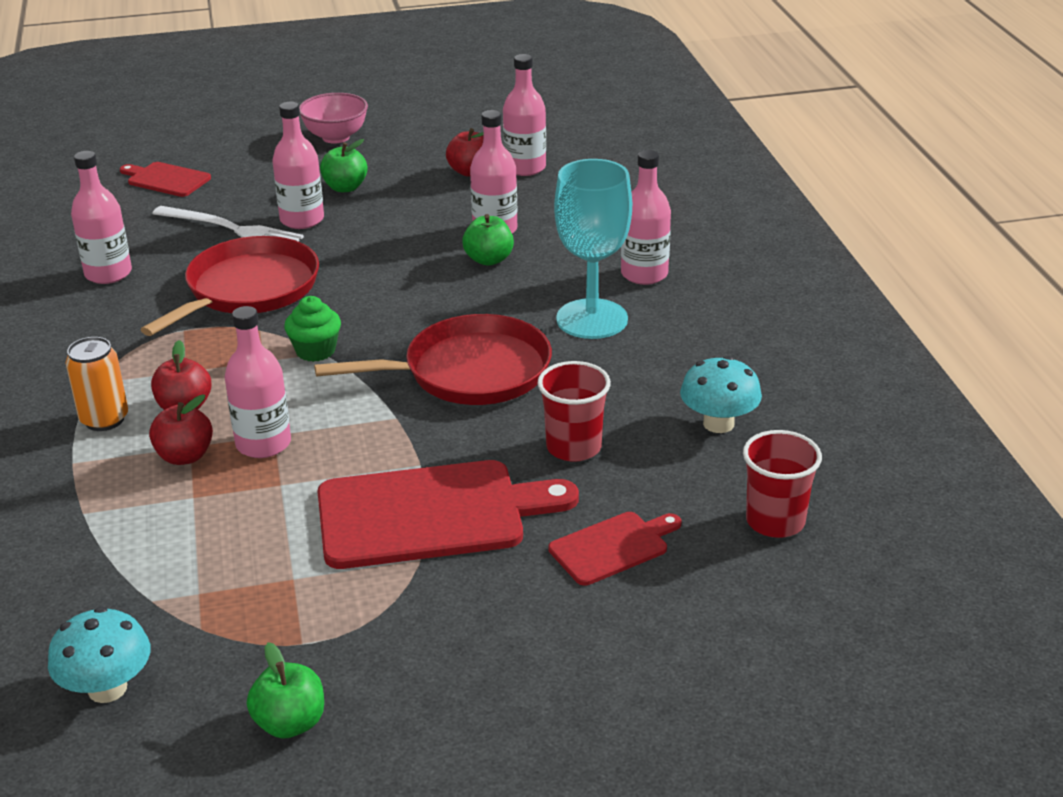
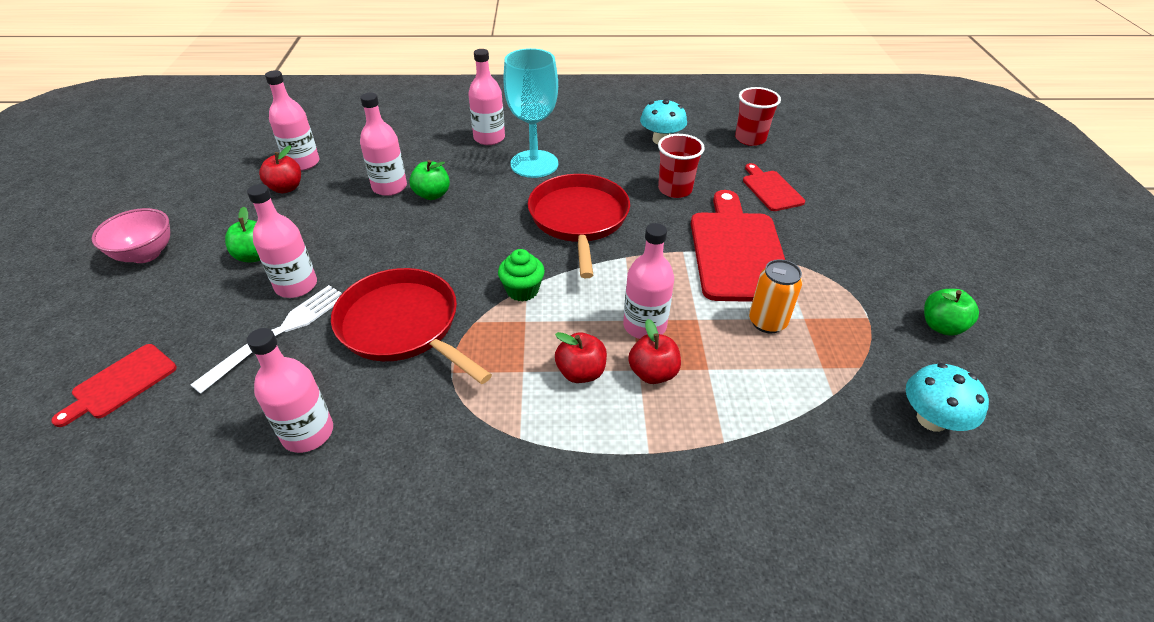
camera: 80 degrees left, 10 degrees up
(104, 419) = (585, 429): orange can -> orange can (767, 322)

